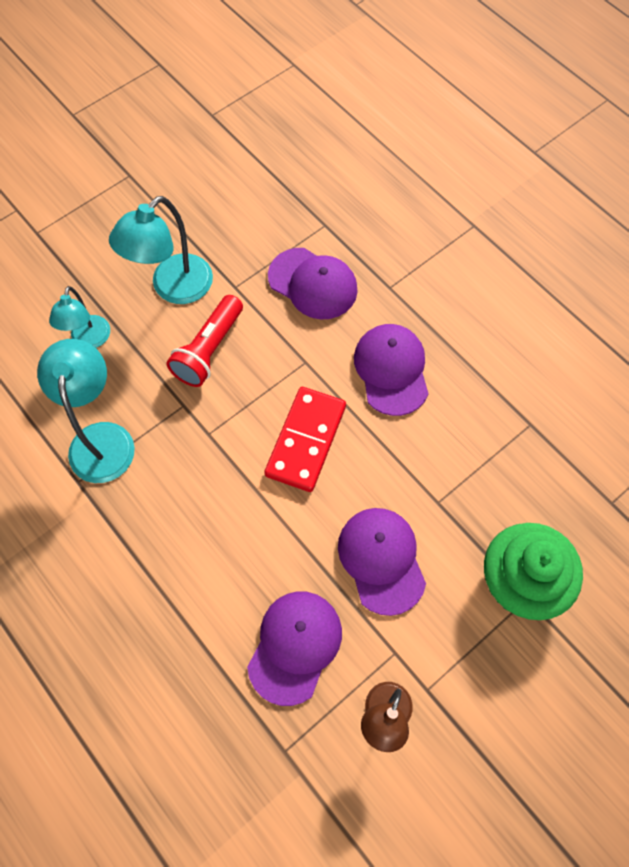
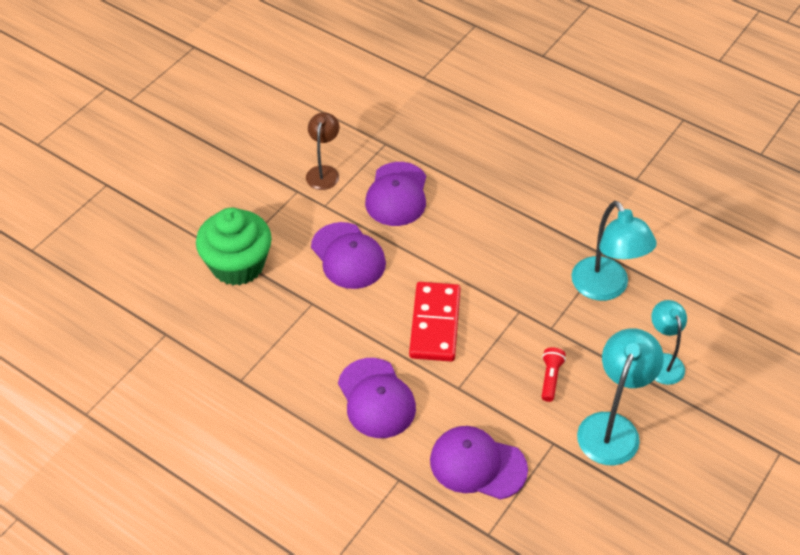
camera: 165 degrees right, 15 degrees down
(209, 350) = (550, 378): red flashlight -> red flashlight, size x0.57

